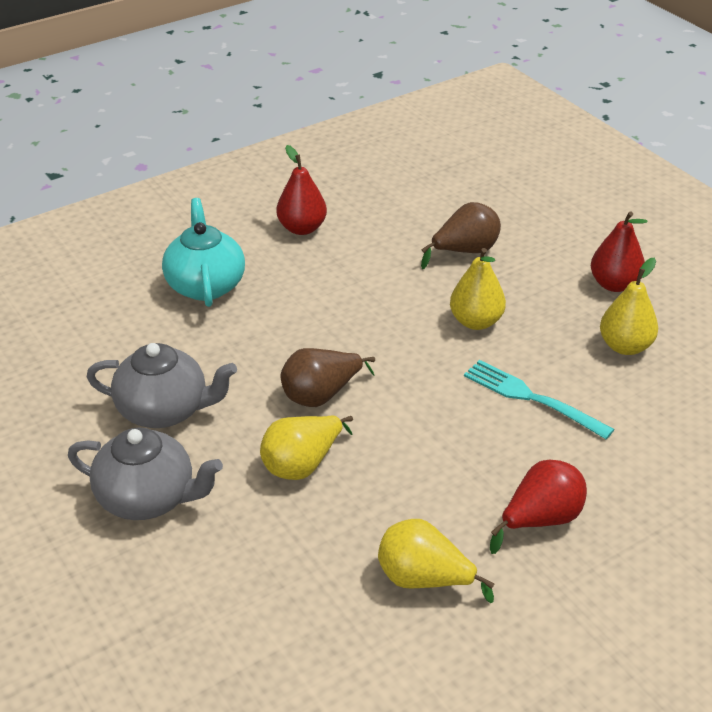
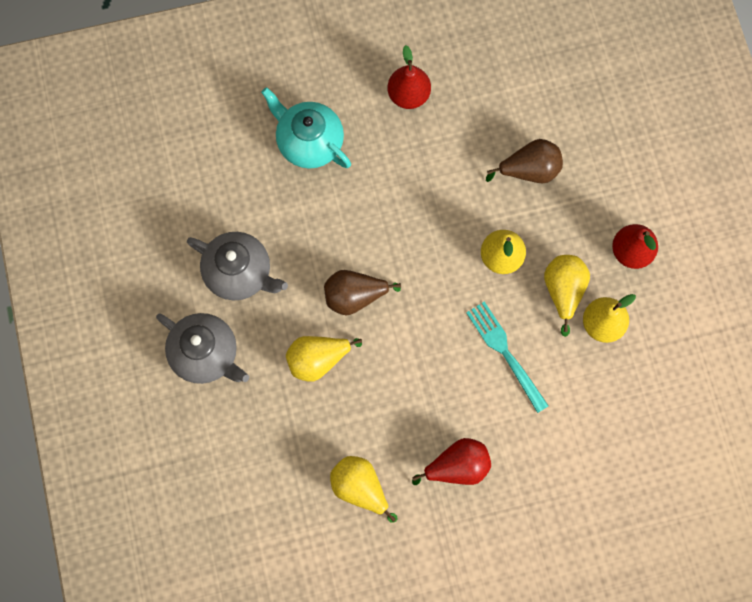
camera: 20 degrees right, 35 degrees up
(205, 285) = (309, 142): turquoise teapot -> turquoise teapot turned 60 degrees counterclockwise
(563, 331) = (563, 291): none -> yellow pear

